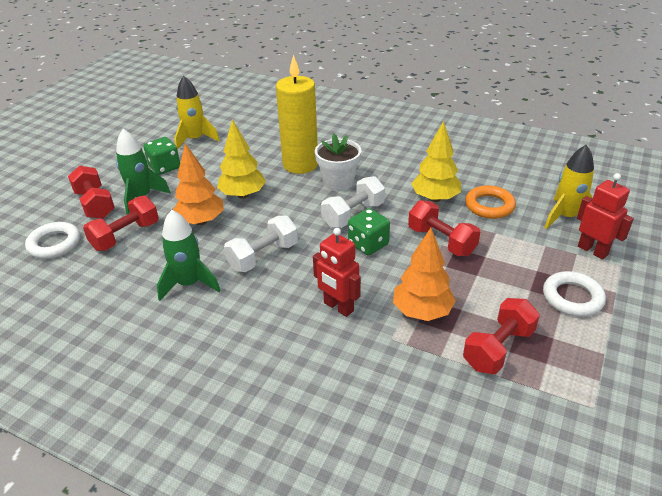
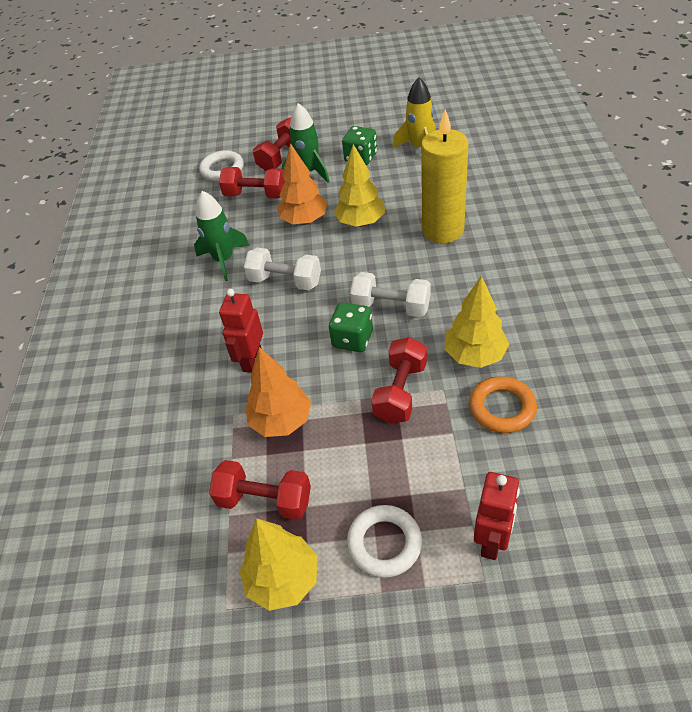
camera: 65 degrees right, 10 degrees up
(338, 182) = (436, 270): white flower pot -> none
(565, 217) = (543, 491): yellow rocket -> none
(580, 362) = (283, 580): none -> yellow tree

